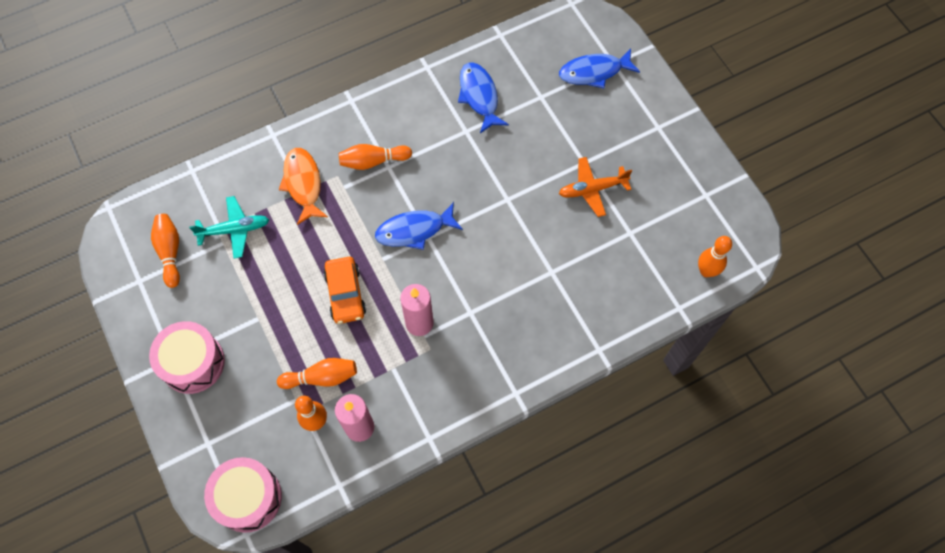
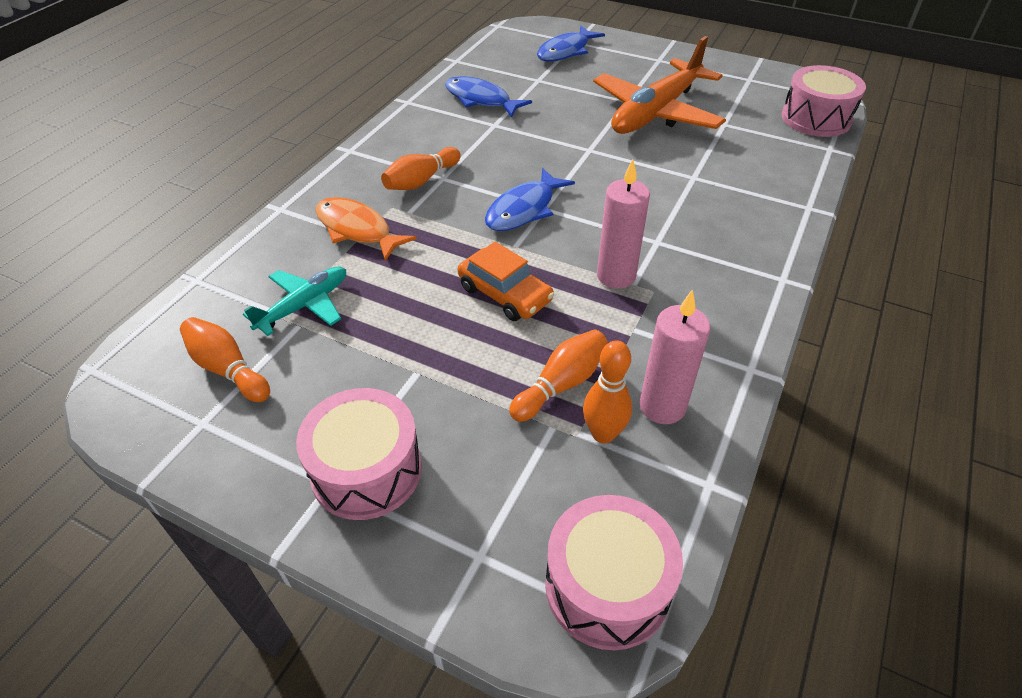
camera: 35 degrees left, 20 degrees down
(592, 189) = (656, 112): orange plane -> orange plane, size x1.86
(706, 271) = (816, 118): orange bowling pin -> pink drum

